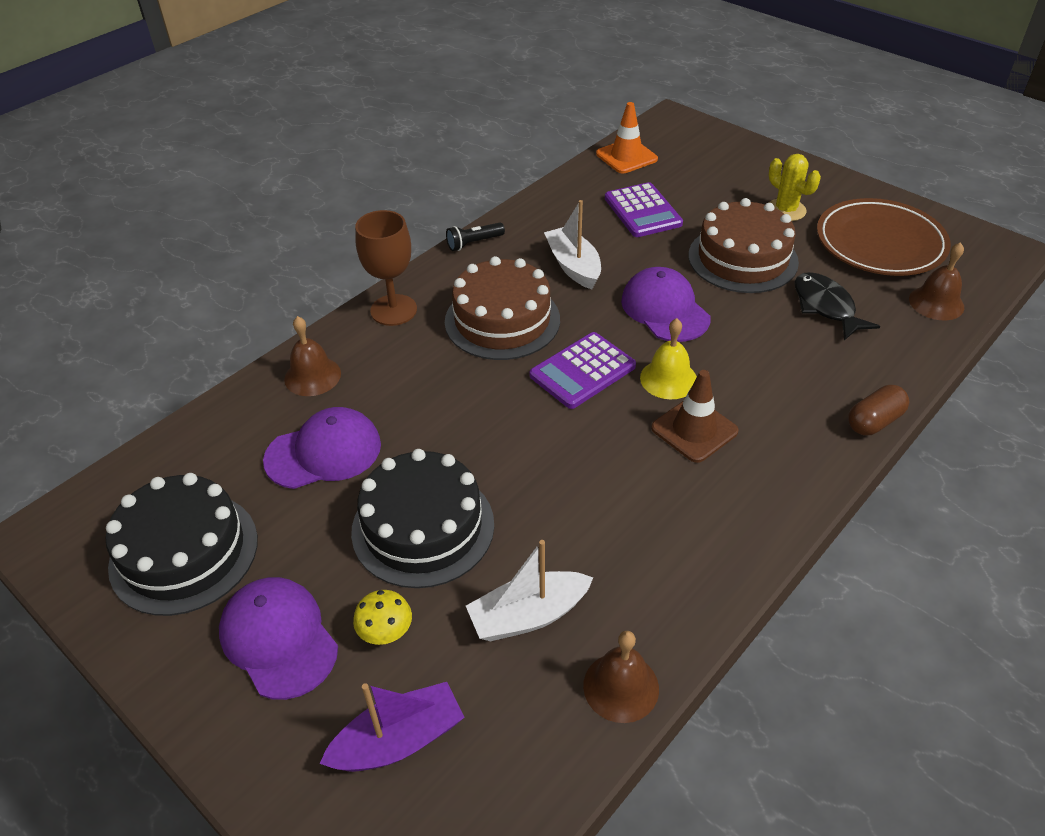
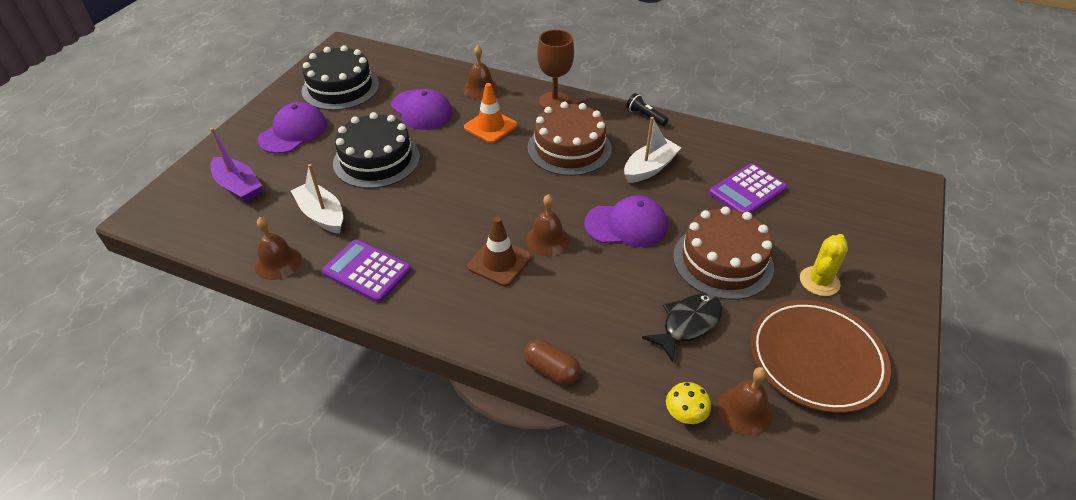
camera: 70 degrees right, 0 degrees up
(386, 632) = (302, 165): yellow mushroom -> yellow mushroom (685, 414)
(582, 371) = (535, 195): purple calculator -> purple calculator (367, 271)
(626, 156) = (821, 168): orange traffic cone -> orange traffic cone (490, 126)
(665, 309) = (626, 225): purple cap -> purple cap turned 45 degrees clockwise
(668, 379) = (547, 240): yellow bell -> brown bell

